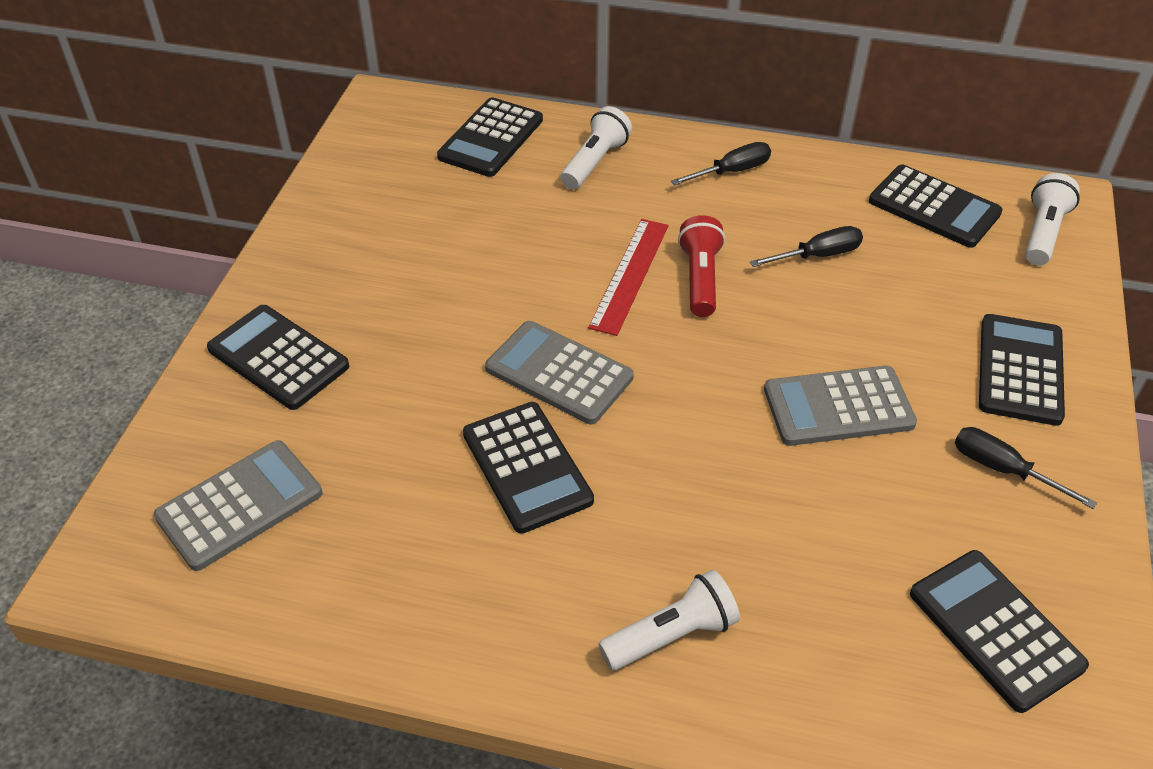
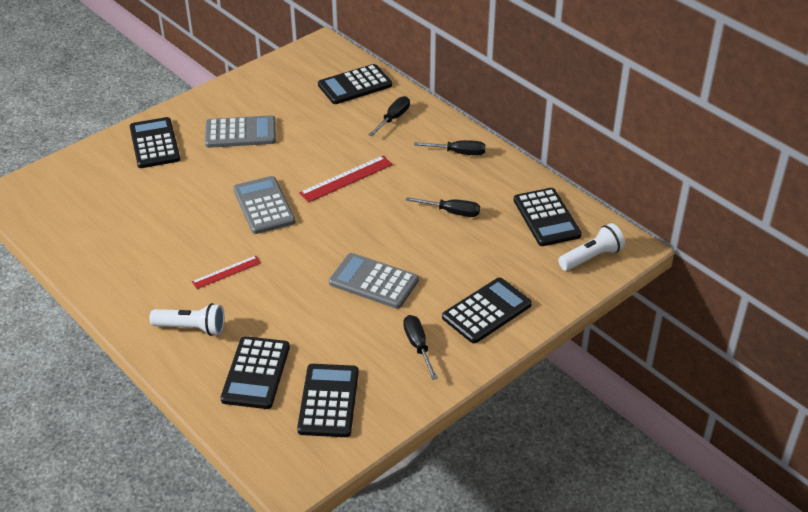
camera: 35 degrees right, 5 degrees down
(239, 505) = (82, 194): grey calculator -> grey calculator (240, 133)
(527, 467) = (207, 236): black calculator -> black calculator (256, 373)
(595, 162) = (393, 118): white flashlight -> black screwdriver
(620, 509) = (226, 272): none -> red ruler
(700, 279) = (378, 196): red flashlight -> none

